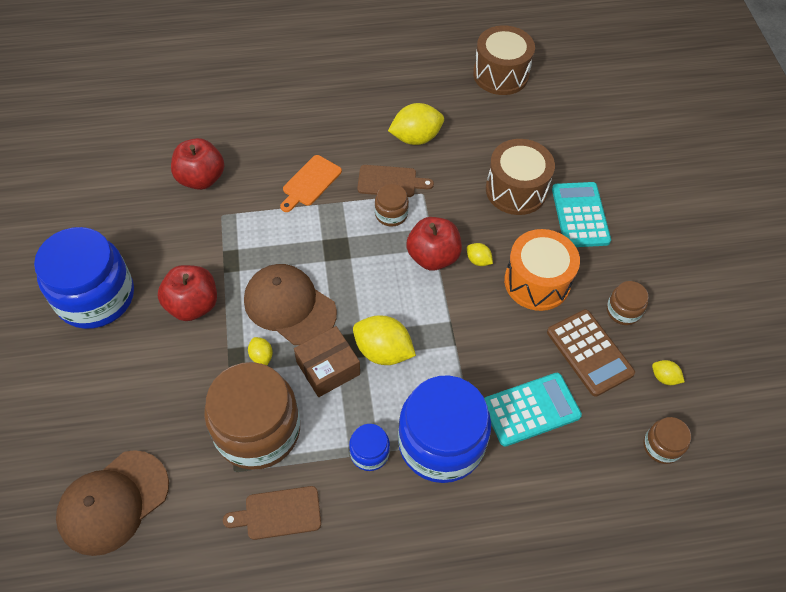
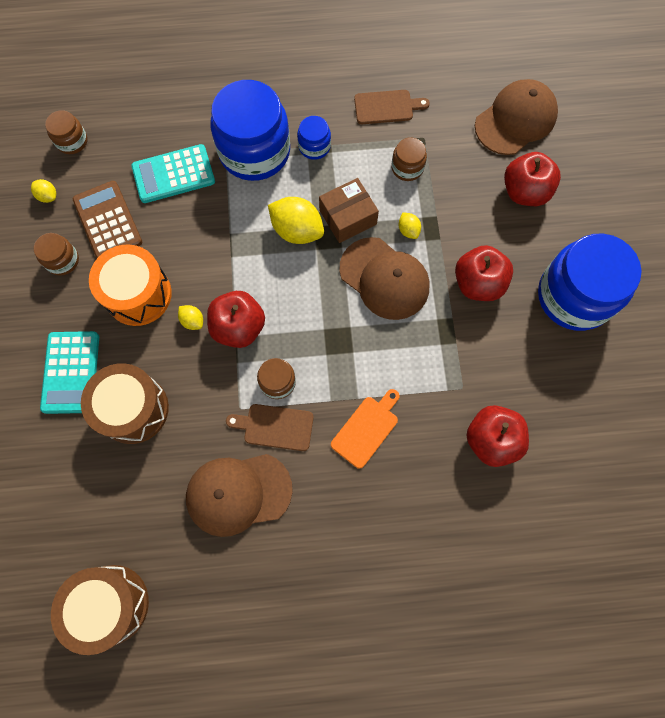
camera: 175 degrees left, 15 degrees up
(123, 406) = (524, 192): none -> red apple
(257, 430) = (407, 168): brown jar -> brown jar, size x0.45
(416, 138) = (238, 493): yellow lemon -> brown cap

